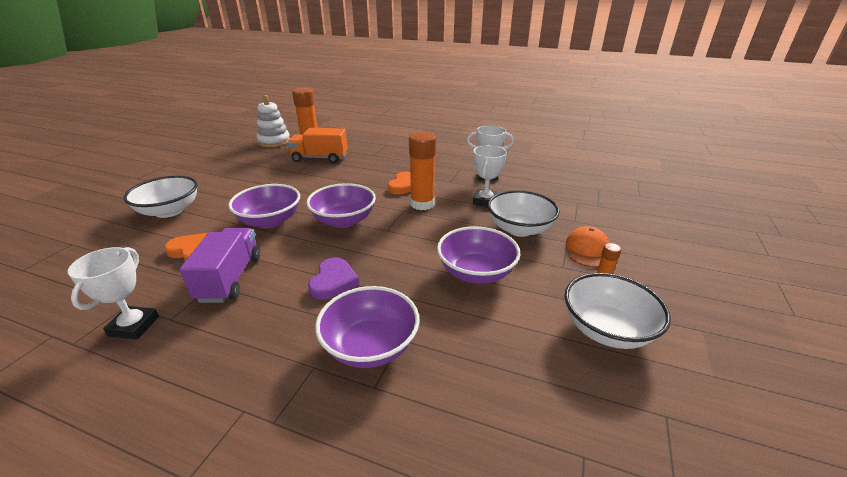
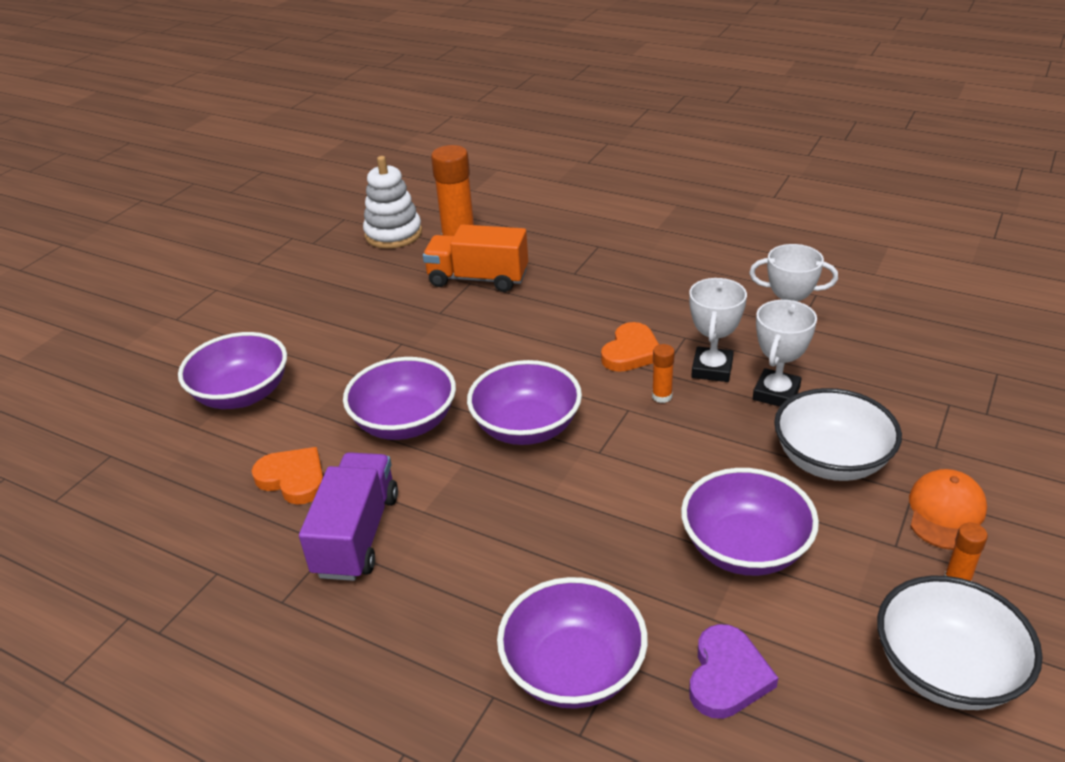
camera: 10 degrees right, 5 degrees up
(134, 326) = (234, 610): white trophy -> white trophy (712, 369)
(169, 211) = (242, 394): white bowl -> purple bowl
(333, 281) = (514, 550): purple heart -> purple heart (727, 676)
(422, 204) = (662, 396): orange glue stick -> orange glue stick, size x0.47

